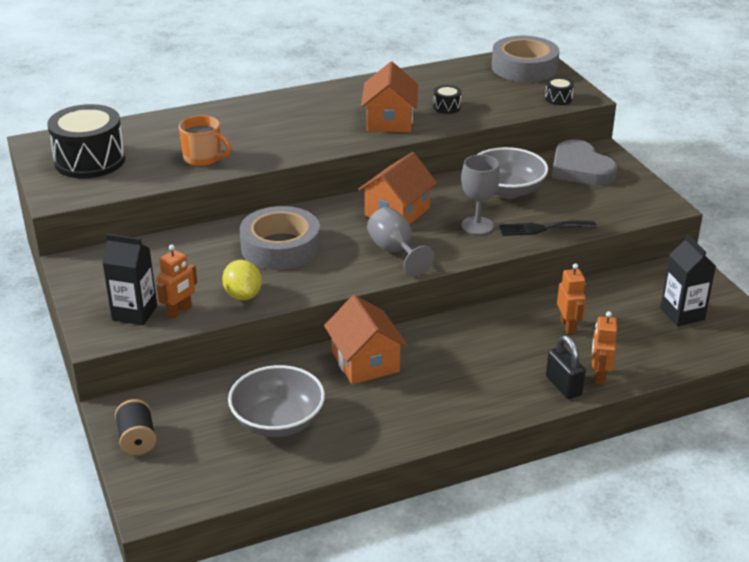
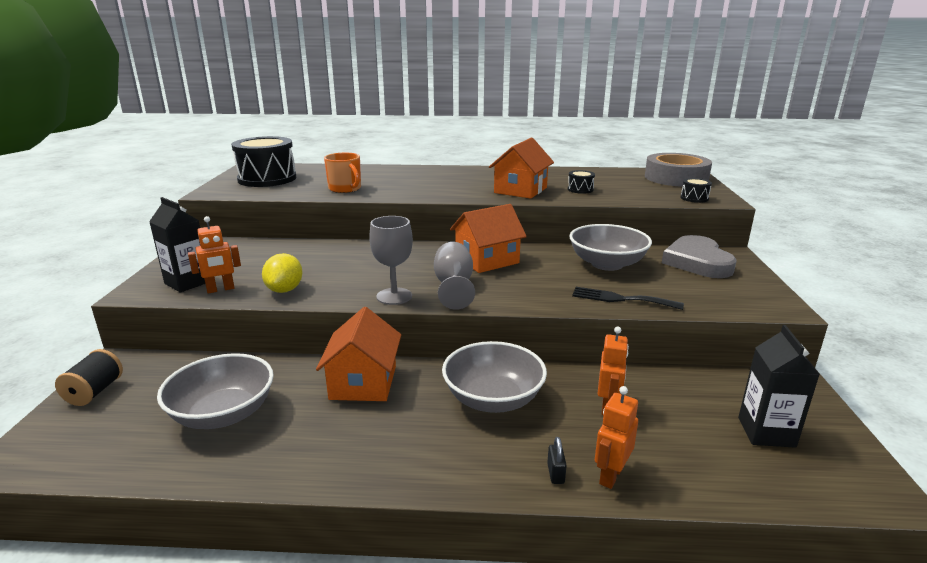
camera: 25 degrees right, 10 degrees down
(280, 247) = (359, 264): grey tape -> none
(477, 226) = (553, 284): grey goblet -> grey goblet (394, 296)
(480, 345) = (493, 399): none -> grey bowl
(563, 386) = (555, 473): black padlock -> black padlock, size x0.54

